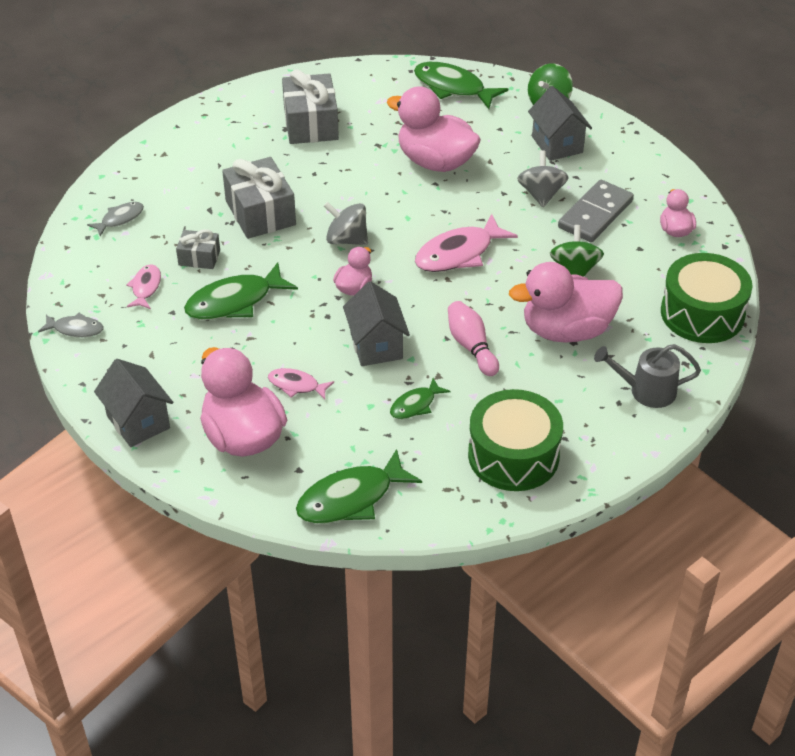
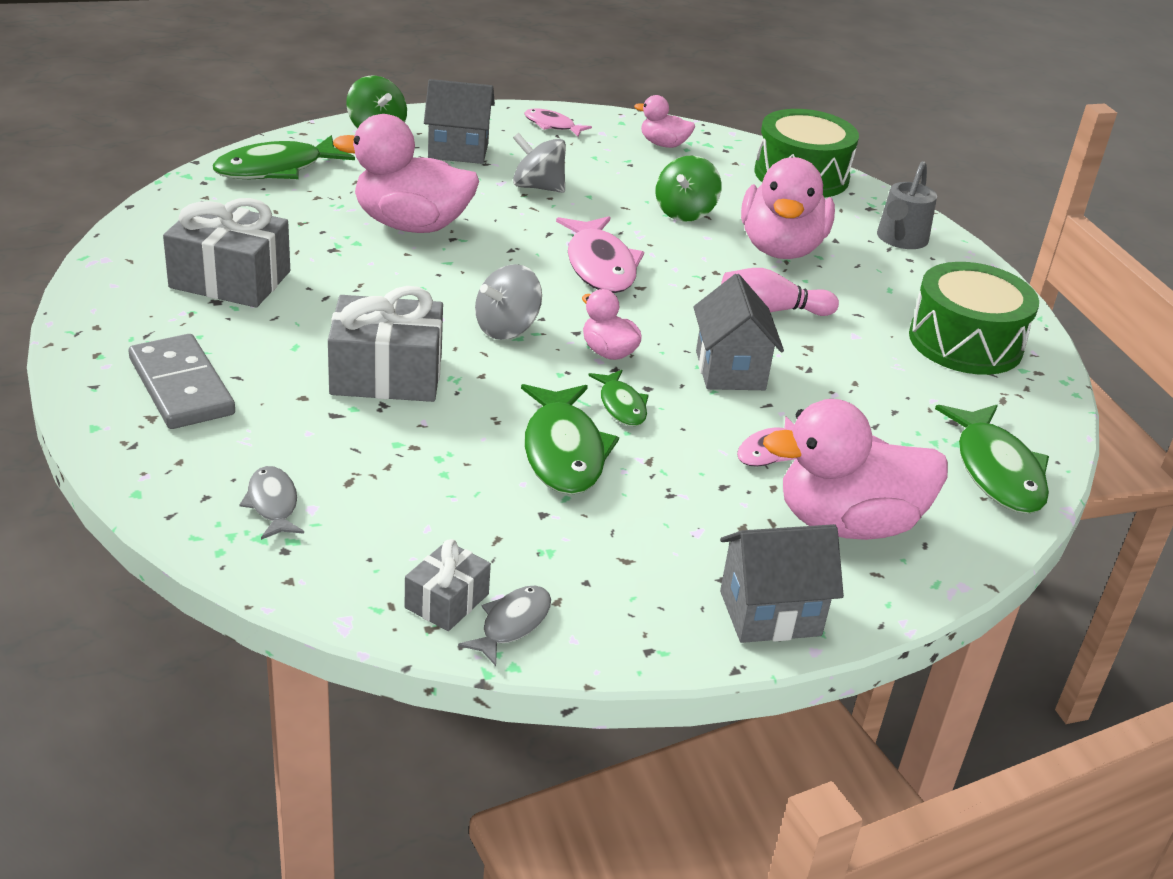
camera: 70 degrees left, 10 degrees down
(145, 287) = (466, 523): pink fish -> pink fish (552, 125)
(199, 258) = (439, 454): grey gift -> grey gift (447, 601)
(376, 346) = (730, 370): grey house -> grey house turned 75 degrees clockwise
(415, 405) = (852, 376): green fish -> green fish (621, 405)
(435, 162) = (411, 225): pink duck -> pink duck turned 45 degrees clockwise
(574, 270) = (685, 212): green spinning top -> green spinning top turned 90 degrees counterclockwise
(595, 214) = (600, 172): grey domino -> grey domino (181, 387)

